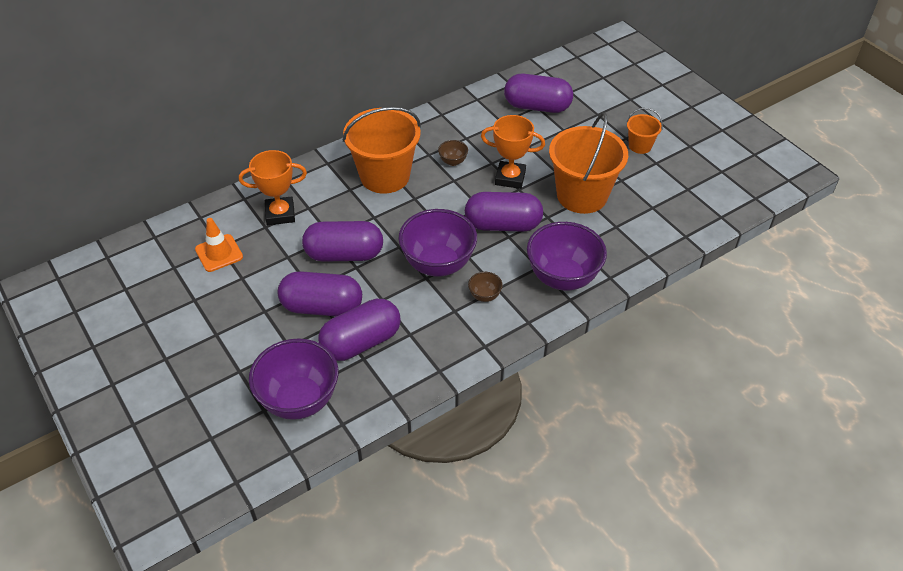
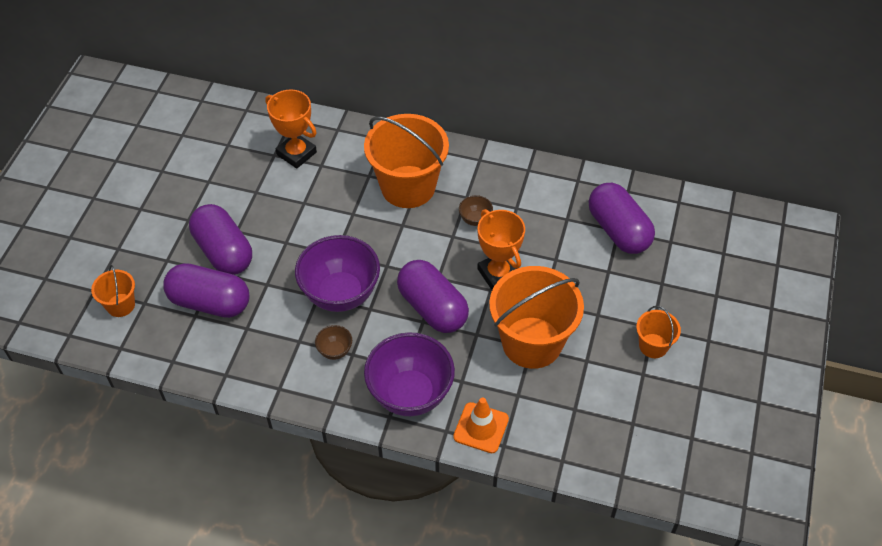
camera: 50 degrees right, 5 degrees up
(219, 253) = (220, 149): orange traffic cone -> orange traffic cone (481, 428)
(299, 400) = (120, 305): purple bowl -> orange bucket
(344, 254) = (292, 225): purple capsule -> none

